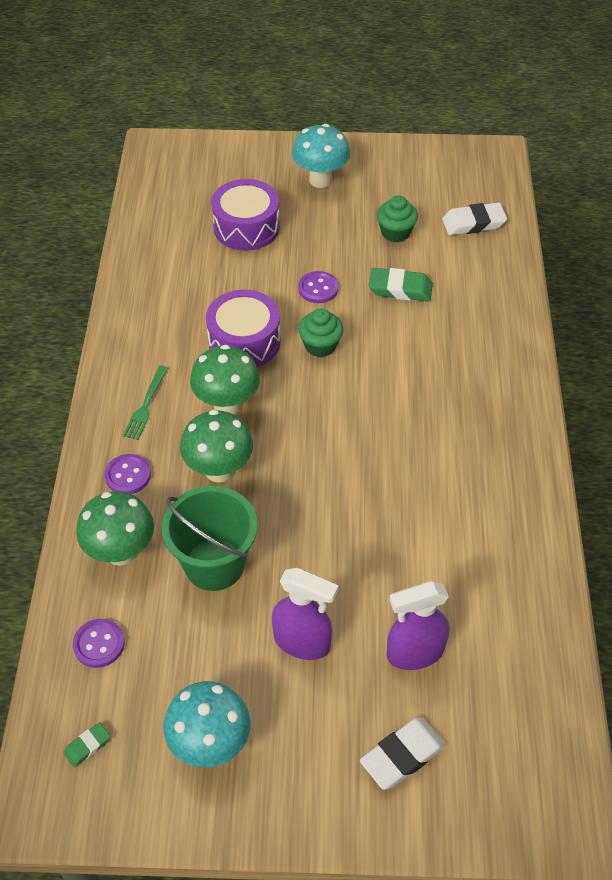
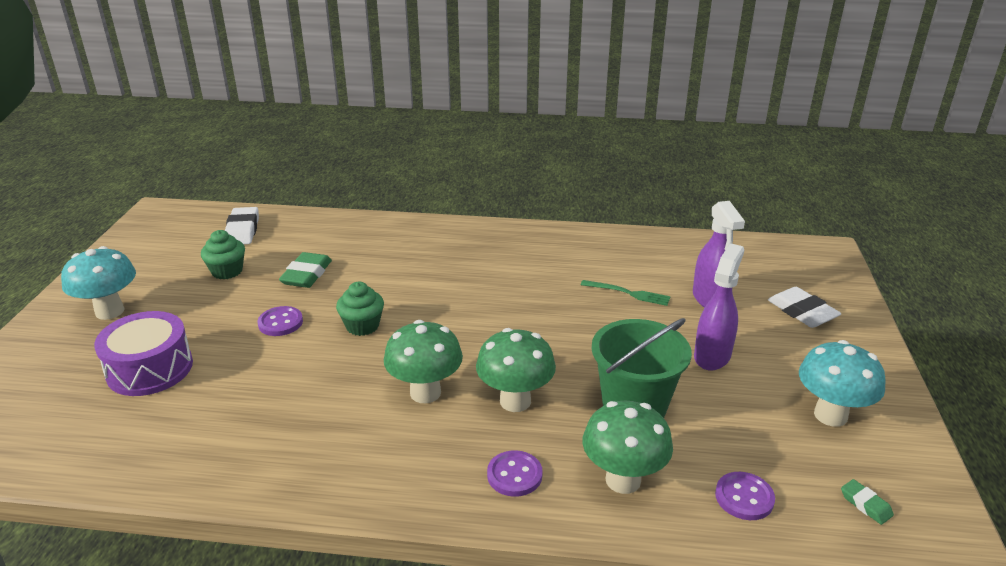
camera: 85 degrees left, 20 degrees down
(146, 405) = (409, 459): green fork -> green fork (628, 293)
(244, 341) = (336, 377): purple drum -> none

